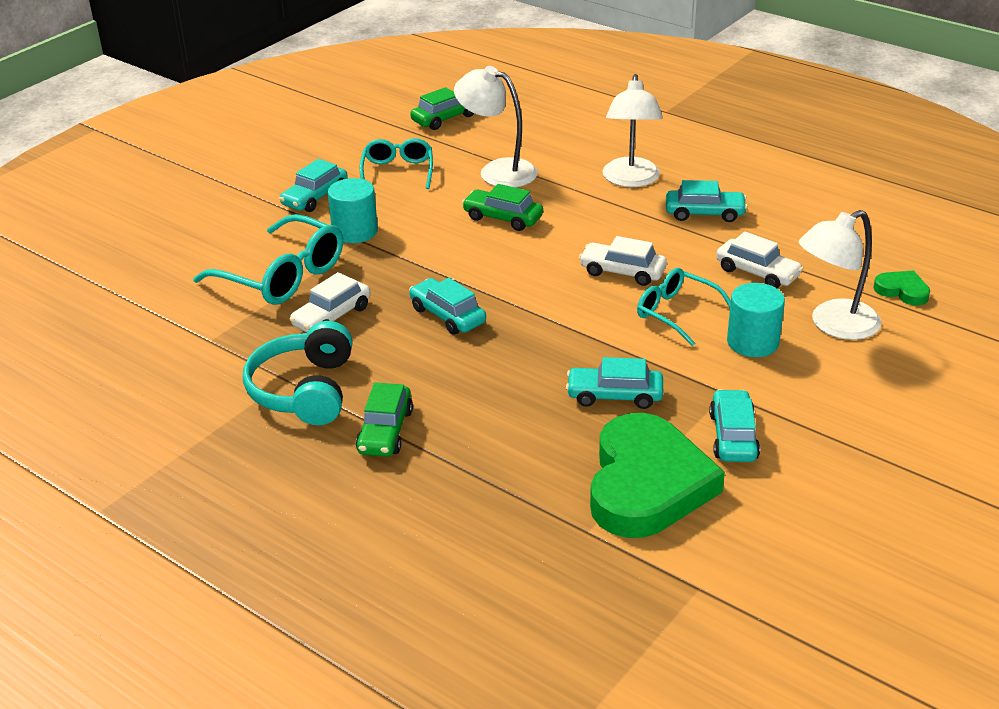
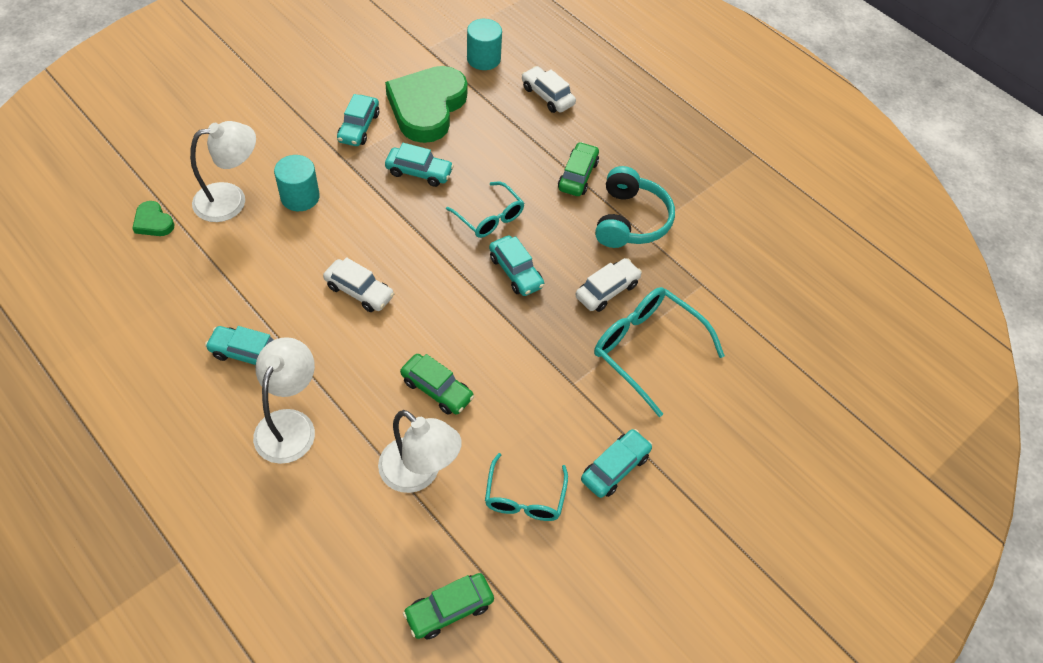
camera: 175 degrees left, 20 degrees up
(355, 231) = (579, 400): turquoise cylinder -> turquoise cylinder (483, 59)
(676, 313) = (339, 237): turquoise glasses -> turquoise glasses (489, 217)
(757, 272) = (250, 266): white car -> white car (547, 96)

